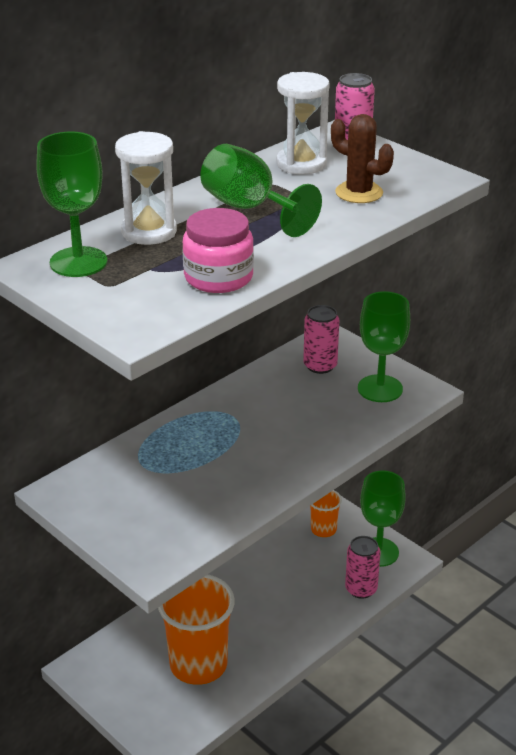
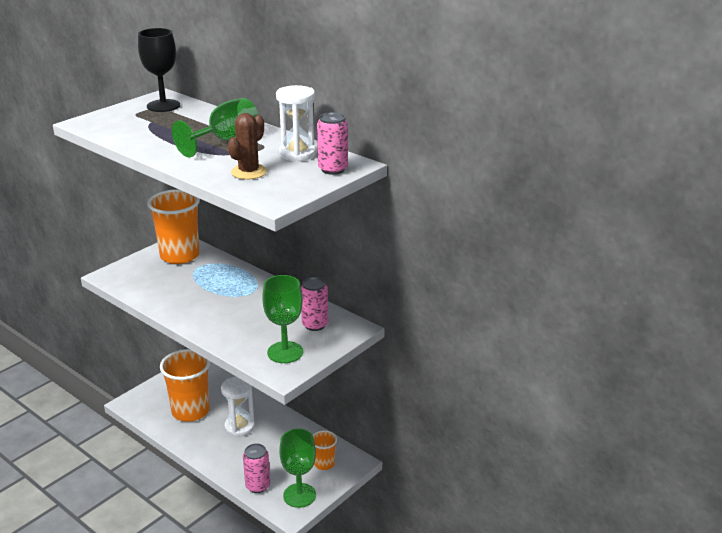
camera: 85 degrees right, 5 degrees down
(78, 262) = (163, 106): green goblet -> black goblet
(105, 488) = (180, 256): none -> orange cup
(149, 232) = (197, 118): white hourglass -> white hourglass (239, 427)
(218, 277) = (135, 137): pink jar -> none

